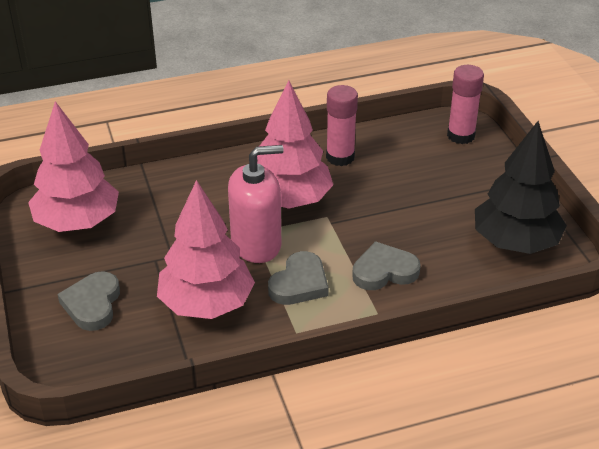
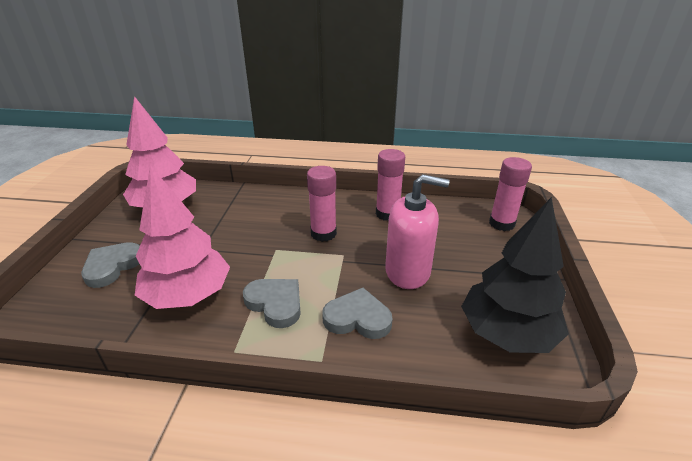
camera: 25 degrees right, 5 degrees down
(256, 244) = (270, 259): pink soap dispenser -> pink soap dispenser (408, 271)
(289, 200) = (323, 233): pink tree -> pink glue stick
(299, 283) = (275, 304): grey heart -> grey heart turned 105 degrees counterclockwise

